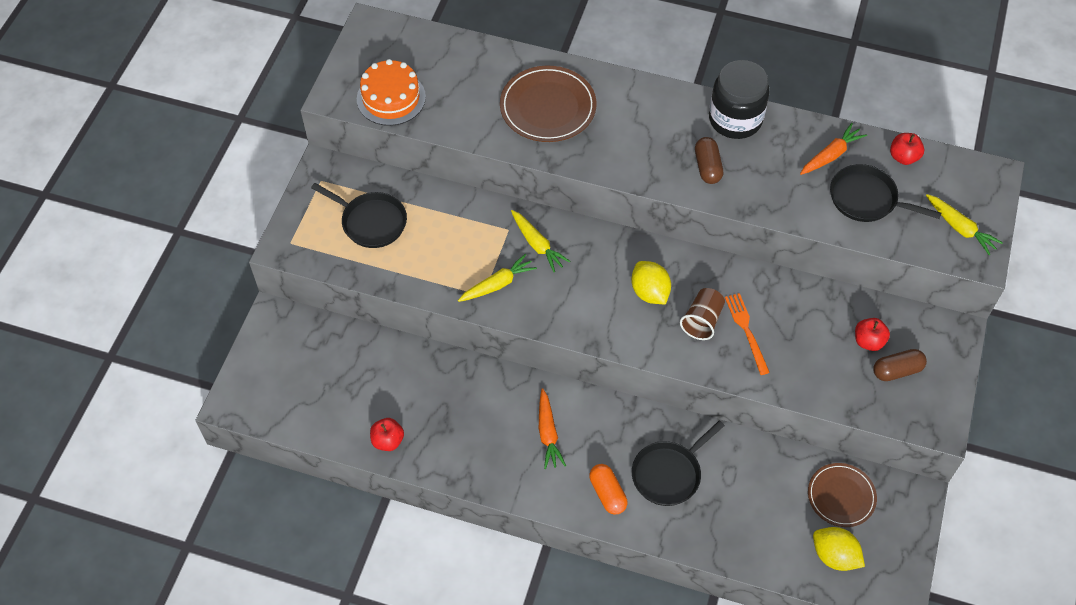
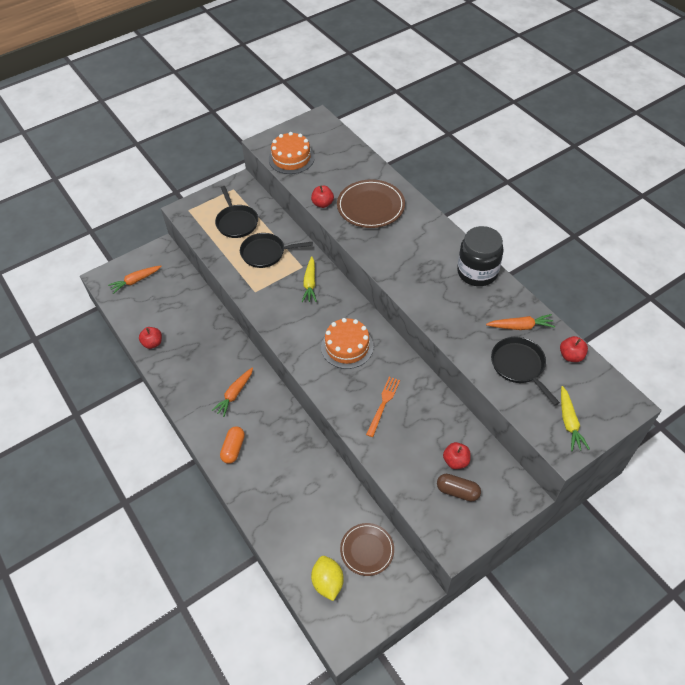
camera: 40 degrees right, 5 degrees down
(282, 379) = (135, 281): none -> orange carrot
(489, 136) = (322, 204): none -> red apple
(498, 284) = (268, 291): yellow carrot -> none
(649, 292) = (347, 346): yellow lemon -> orange cake
(668, 474) = (277, 462): black pan -> black pan (265, 253)
(702, 321) = (362, 381): brown cup -> none
(707, 167) = (432, 289): brown capsule -> none

